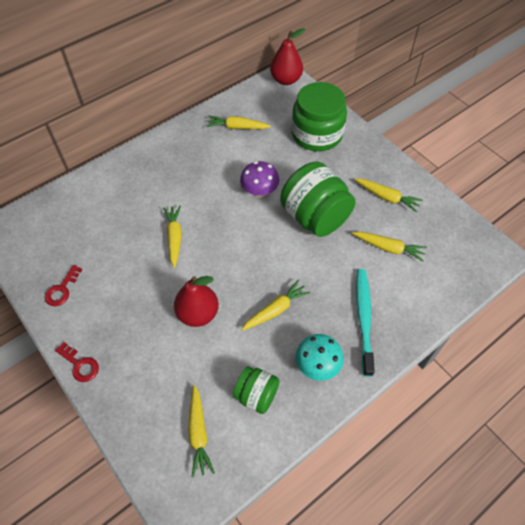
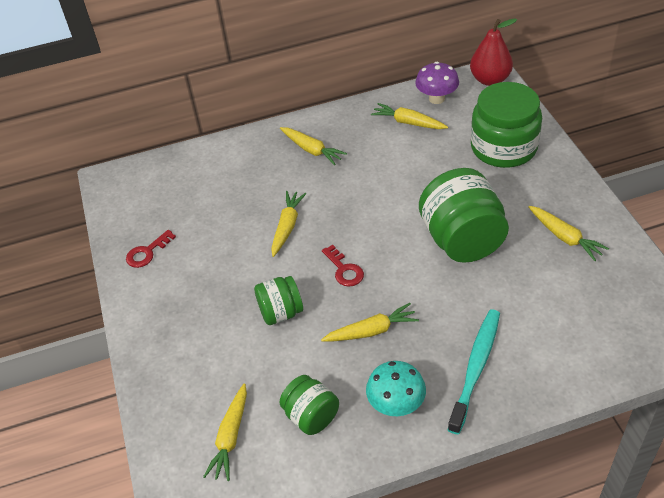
camera: 25 degrees right, 10 degrees down
(80, 364) = (135, 332): red key -> red key (344, 270)
(198, 313) = (281, 312): red pear -> green jar
(259, 192) = (406, 198): purple mushroom -> purple mushroom (436, 98)
(389, 248) = (542, 296): yellow carrot -> yellow carrot (312, 150)

